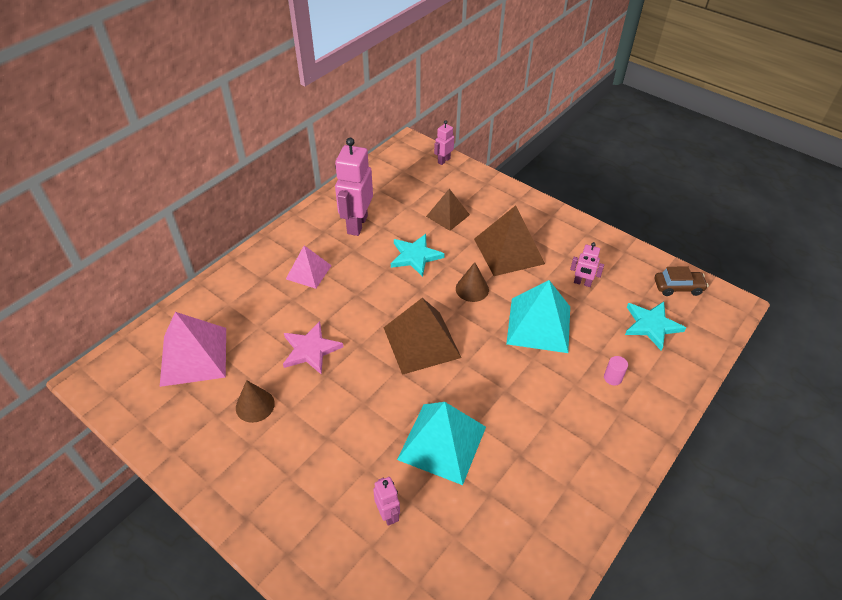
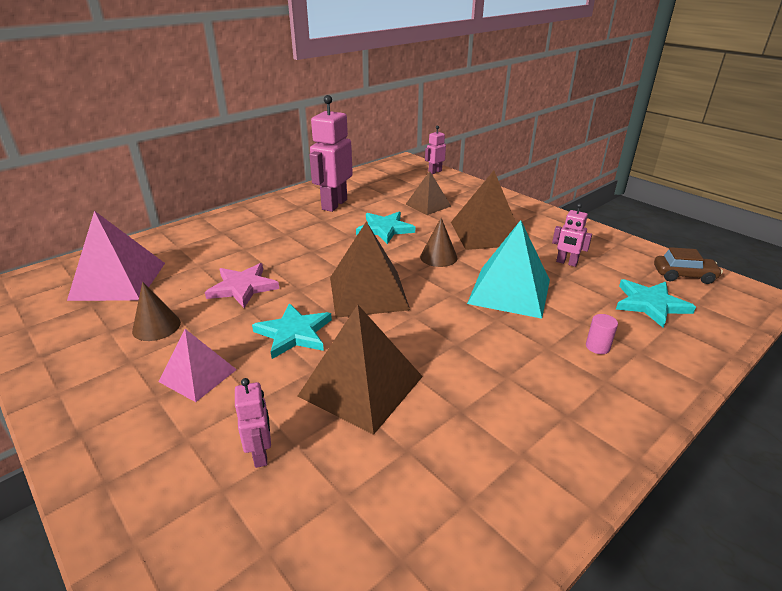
camera: 10 degrees right, 15 degrees down
(308, 272) = (270, 231): pink pyramid -> pink pyramid (198, 375)
(373, 397) = (294, 333): none -> turquoise star
(442, 442) = (361, 386): turquoise pyramid -> brown pyramid

